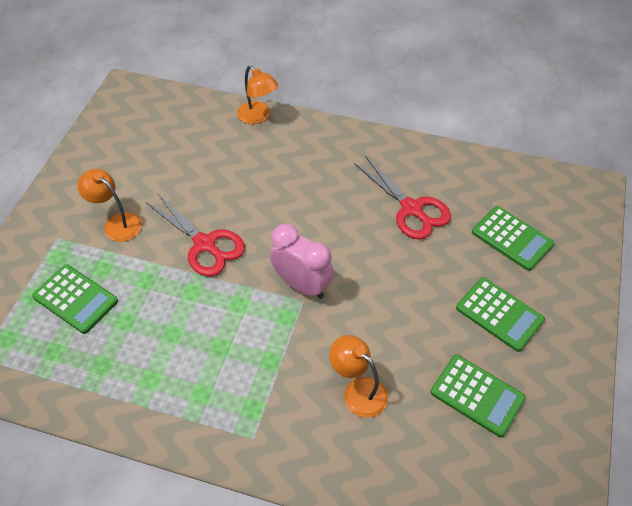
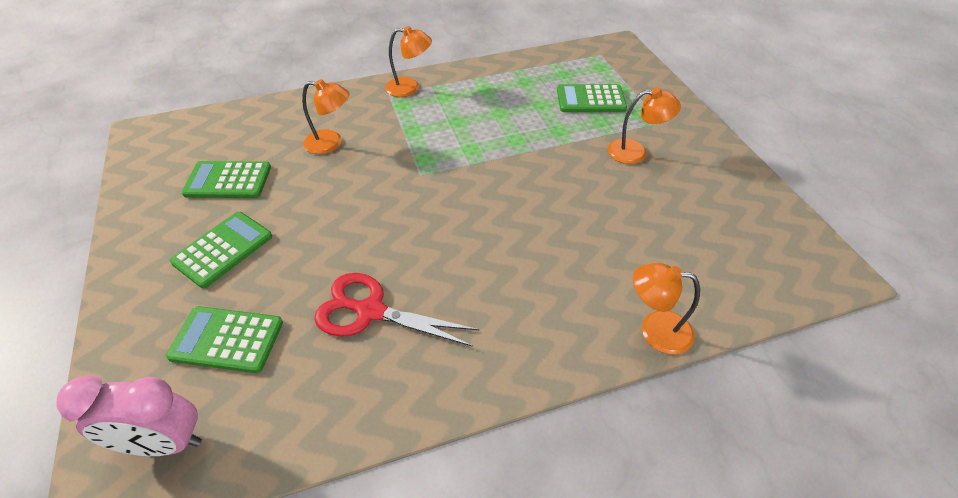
camera: 145 degrees right, 5 degrees down
(205, 244) = (545, 173): red scissors -> none
(224, 433) = (410, 88): none -> orange lamp
(302, 285) = (431, 184): pink clock -> pink clock (164, 442)
(499, 314) = (223, 249): green calculator -> green calculator turned 120 degrees clockwise

